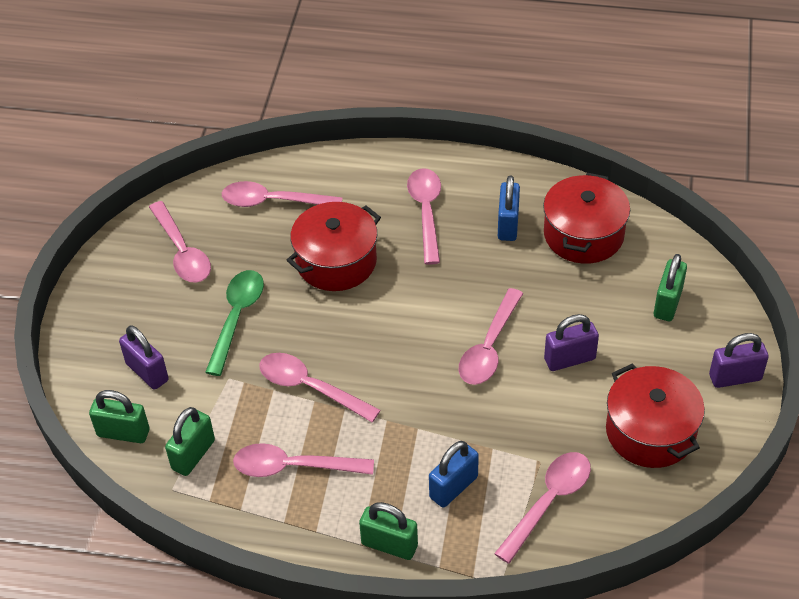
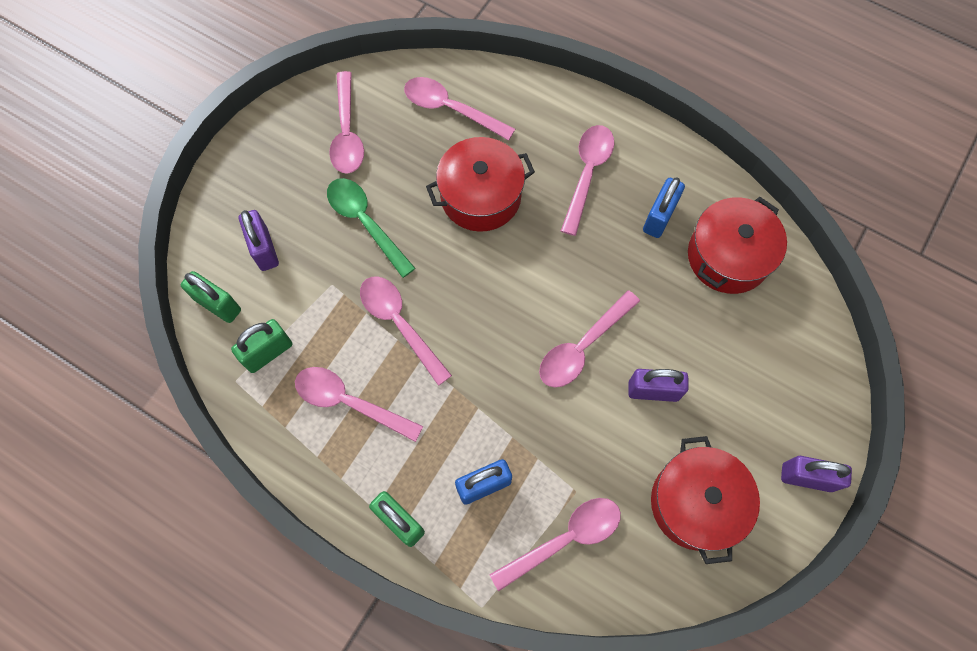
camera: 20 degrees right, 20 degrees up
(236, 318) = (365, 223): green spoon -> green spoon turned 75 degrees counterclockwise
(667, 303) = (777, 366): green padlock -> none

